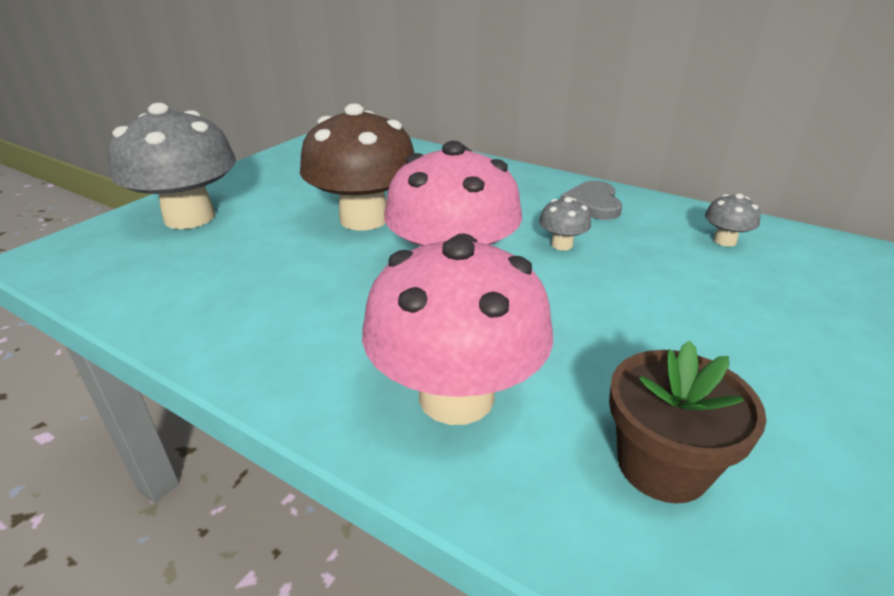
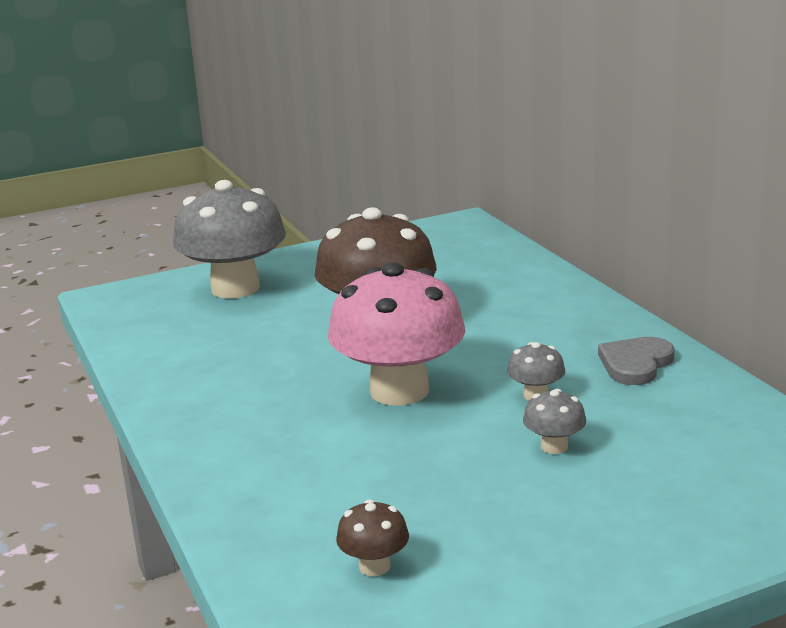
camera: 35 degrees right, 10 degrees down
(456, 396) = (287, 479): pink mushroom -> none
(662, 465) = (374, 566): brown flower pot -> brown mushroom
(724, 241) = (725, 439): grey mushroom -> grey mushroom (554, 446)

